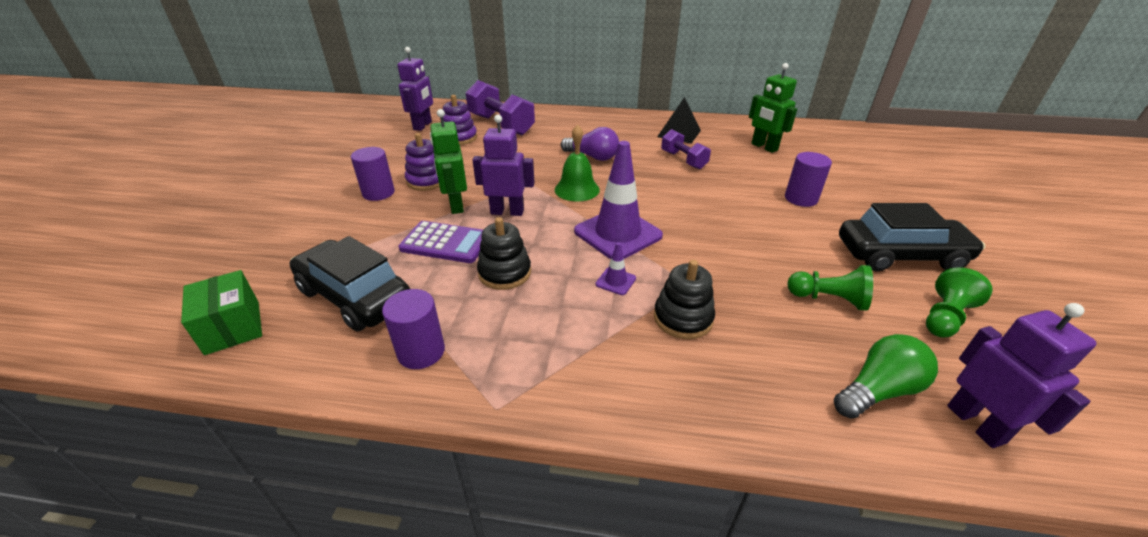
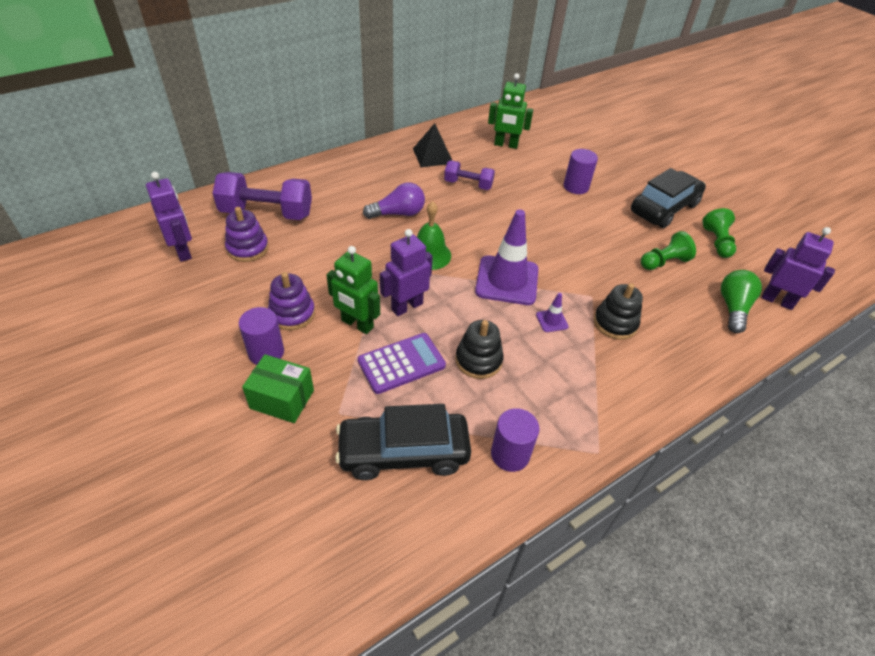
camera: 45 degrees left, 10 degrees up
(232, 327) = (350, 546): green box -> green box (282, 399)

